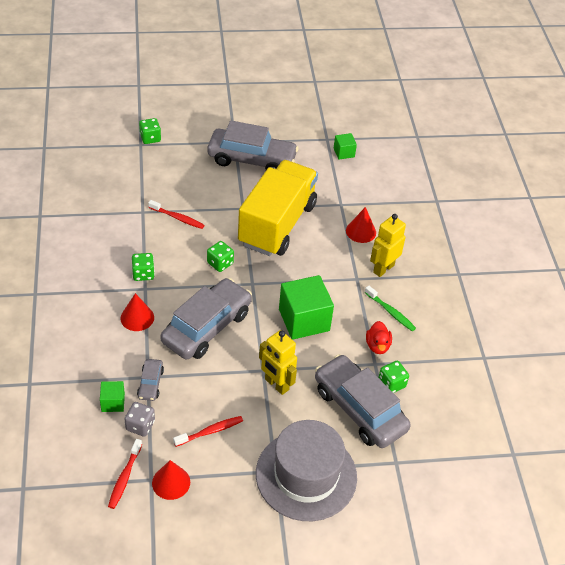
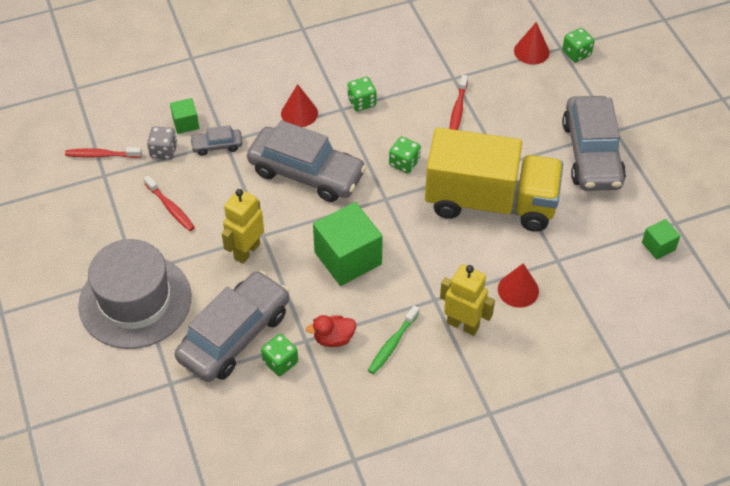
camera: 80 degrees right, 5 degrees up
(171, 482) = (103, 191): red cone -> red cone (531, 51)

